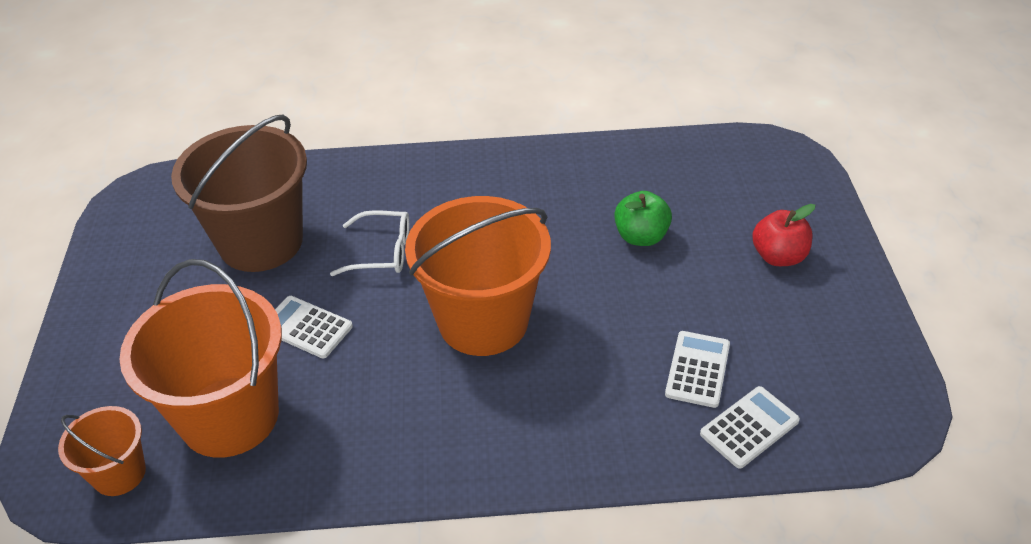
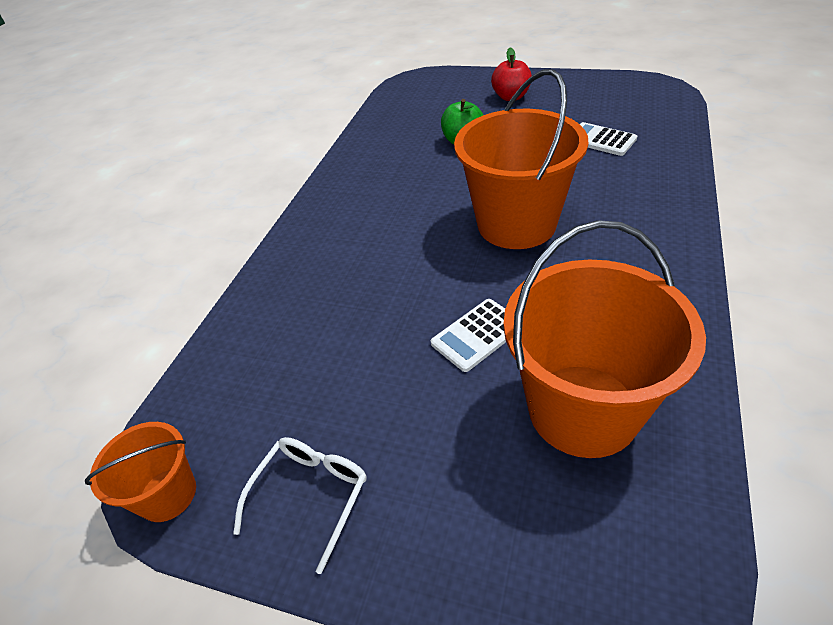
camera: 65 degrees left, 0 degrees up
(119, 473) = (650, 529): orange bucket -> orange bucket (167, 494)
(261, 242) = (331, 360): brown bucket -> none
(382, 252) = (401, 271): white glasses -> white glasses (311, 496)
(749, 427) = (656, 130): white calculator -> none

